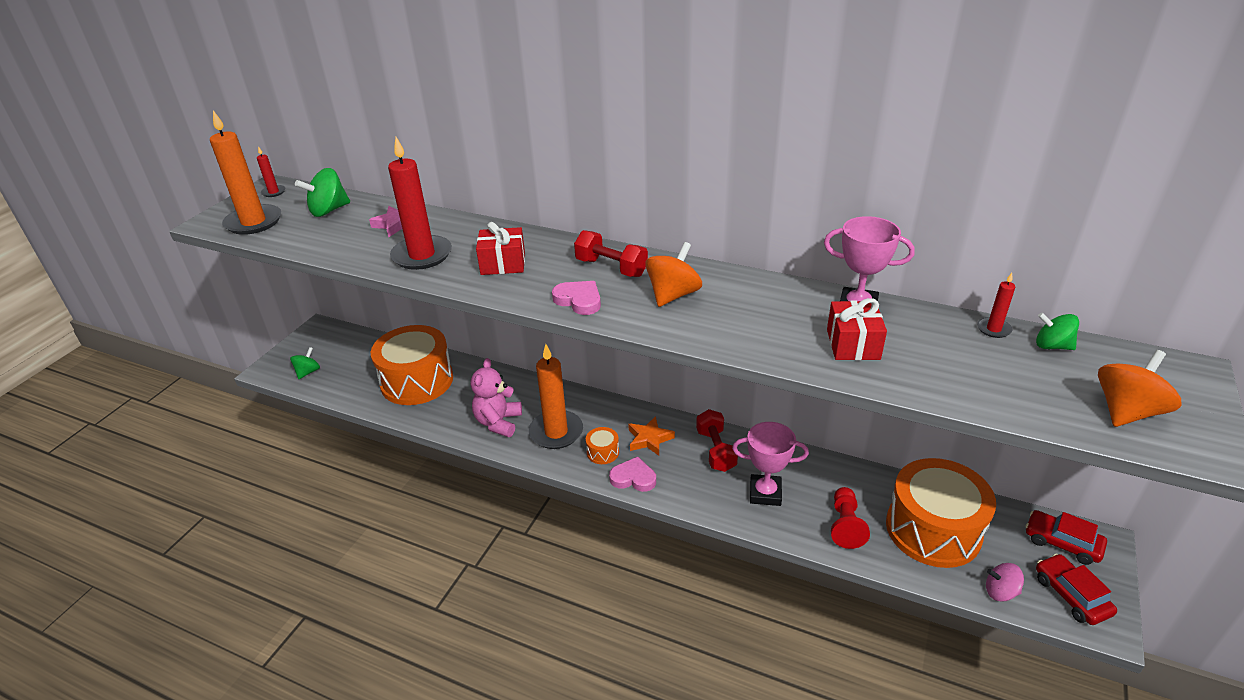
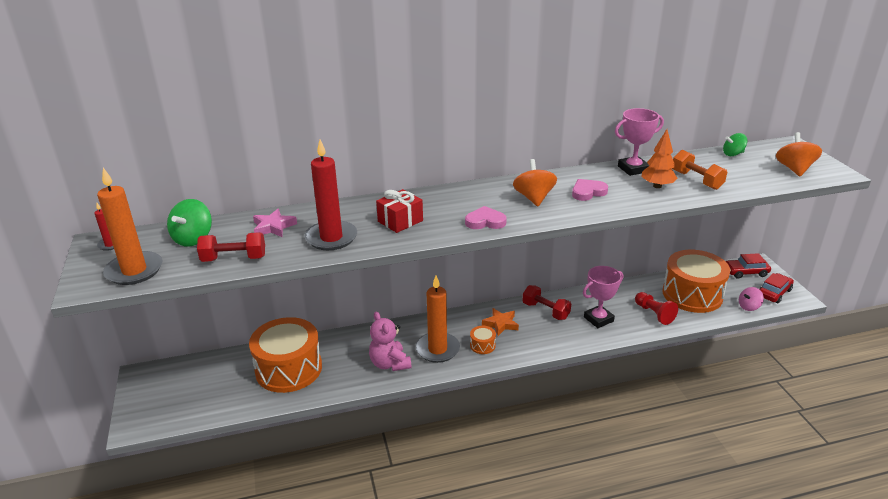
camera: 40 degrees left, 5 degrees down
(308, 372) = (179, 409): green spinning top -> none
(611, 268) = (474, 197): red dumbbell -> red dumbbell (234, 259)
(633, 478) = (519, 349): pink heart -> pink heart (588, 192)
(853, 344) = (657, 186): red gift -> orange tree
(925, 360) = (696, 180): none -> orange dumbbell
(993, 329) = (701, 156): red candle -> none
(1071, 595) = (774, 293): red car -> red car turned 105 degrees clockwise

